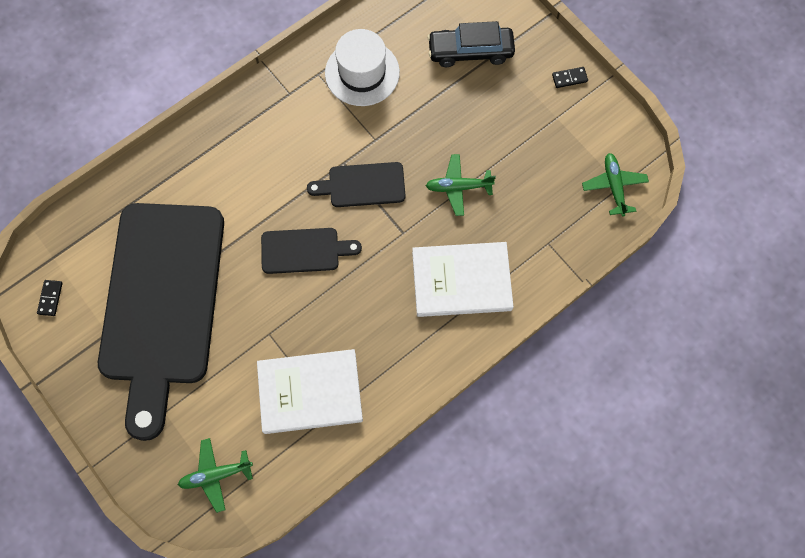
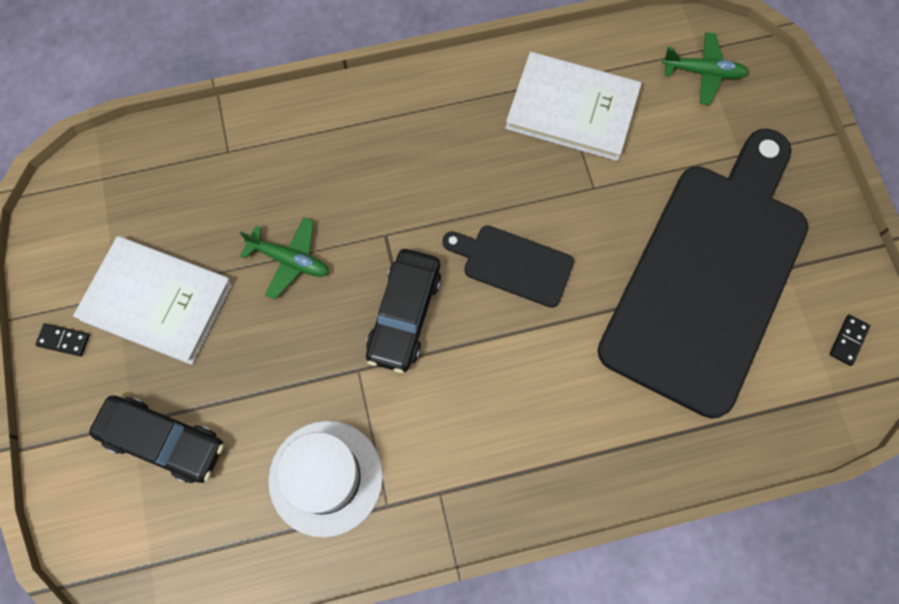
camera: 155 degrees left, 0 degrees up
(362, 185) = (404, 315): black cutting board -> black car
(461, 280) = (348, 152): white book -> white book (157, 301)
(614, 186) = (110, 181): green plane -> none

